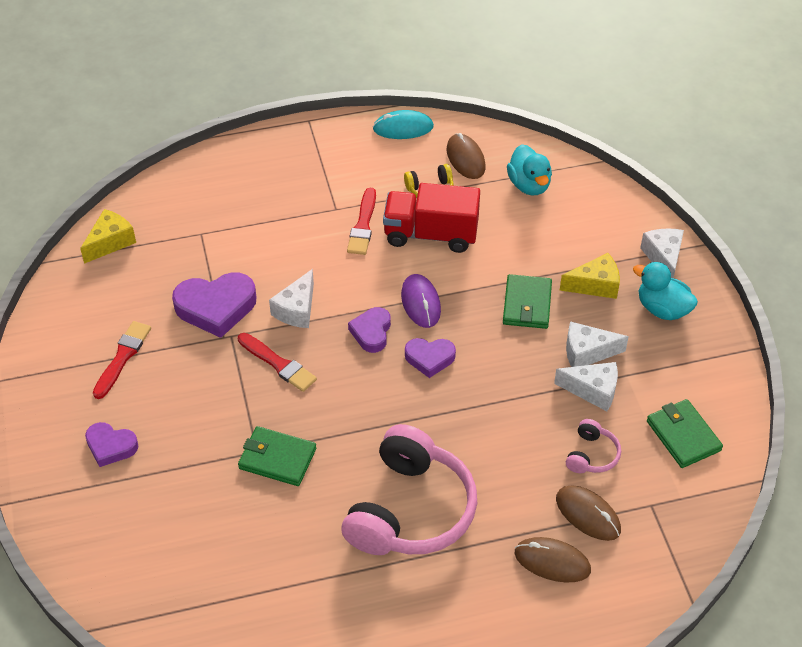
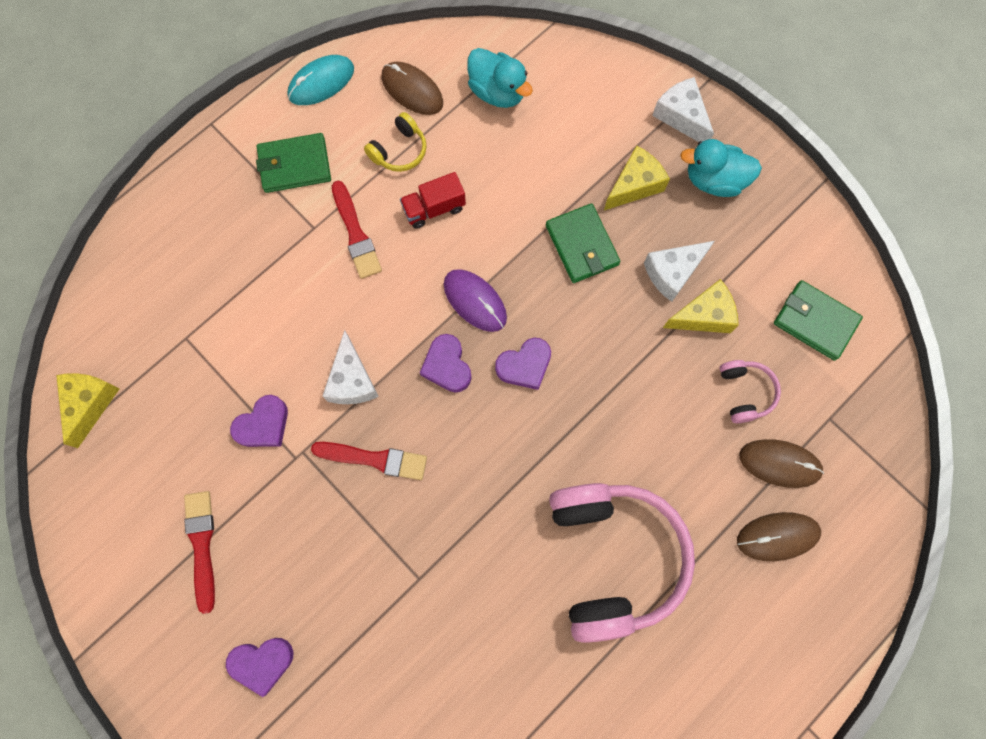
camera: 30 degrees left, 25 degrees up
(216, 307) = (263, 425): purple heart -> purple heart, size x0.60
(277, 458) = (445, 575): green wallet -> green wallet (294, 165)
(431, 234) = (434, 208): red truck -> red truck, size x0.55
(593, 390) = (704, 315): white cheese -> yellow cheese

